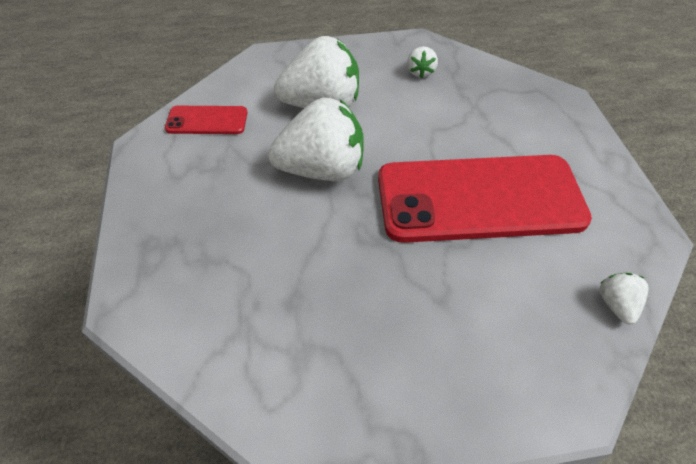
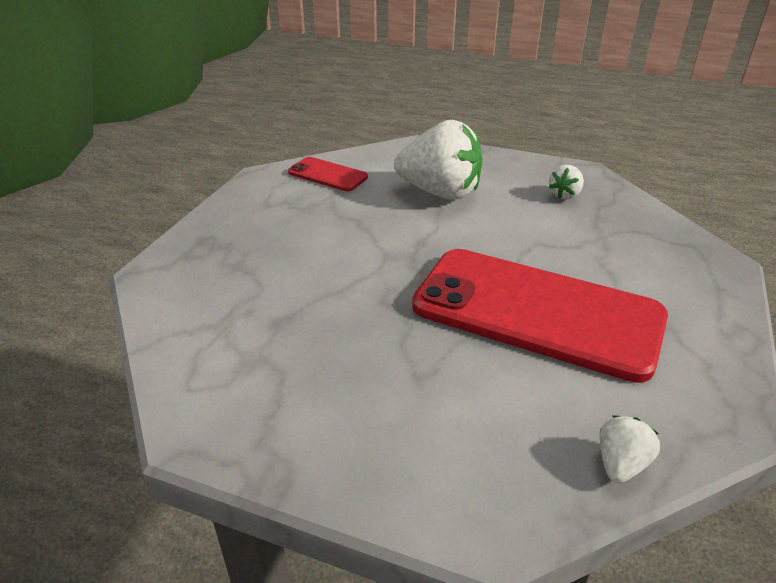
camera: 30 degrees right, 15 degrees down
(322, 169) = (395, 238): white strawberry -> none

